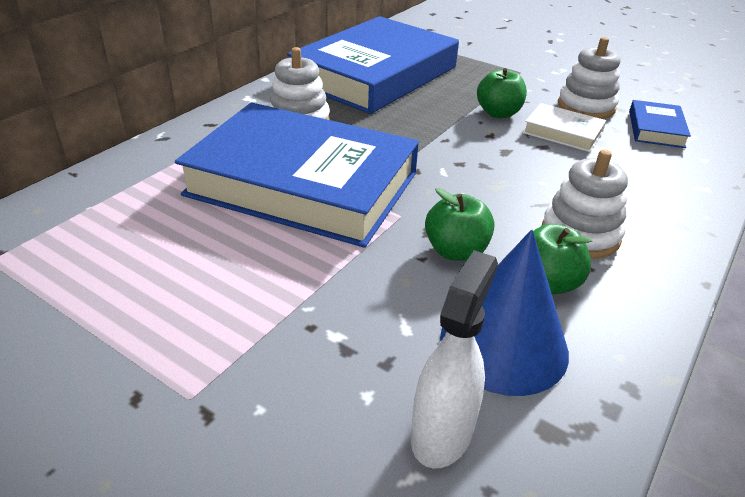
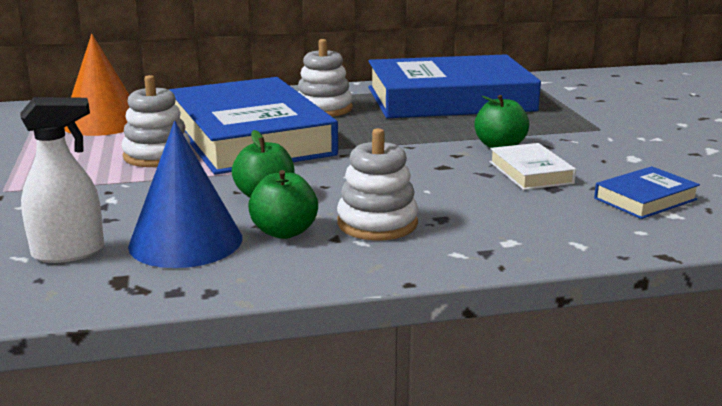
camera: 45 degrees right, 15 degrees down
(104, 232) = (103, 122): none -> orange cone
(586, 106) = (606, 165): white stacking toy -> white stacking toy (157, 155)

